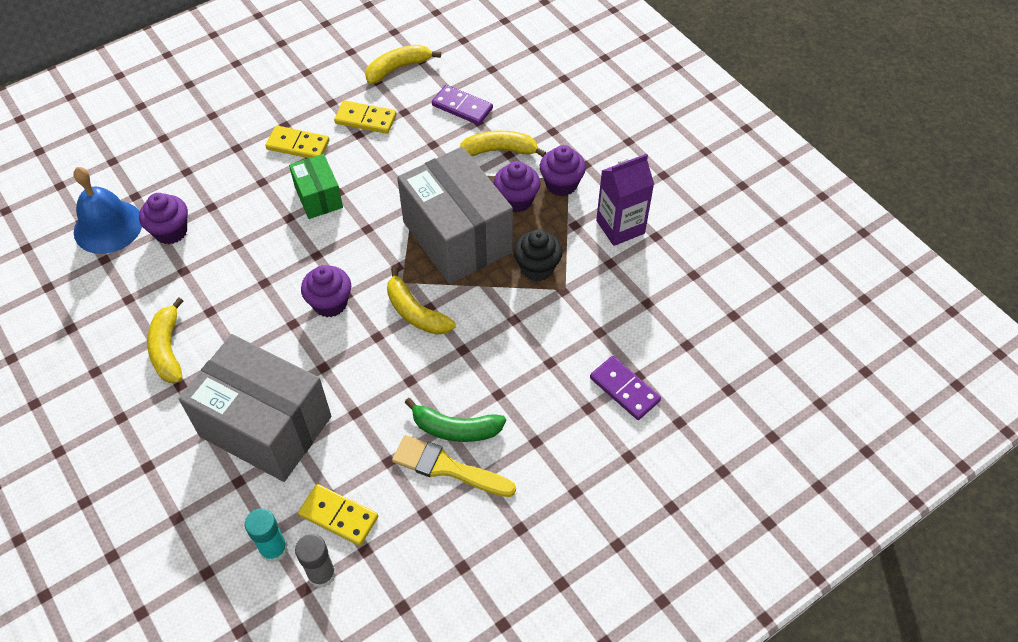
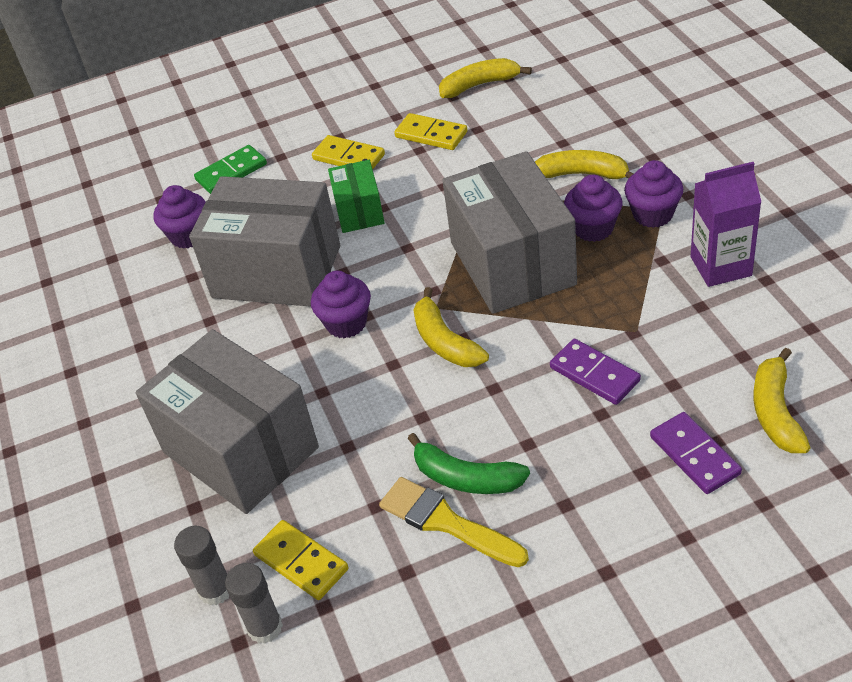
camera: 20 degrees right, 10 degrees down
(108, 226) = (124, 226): blue bell -> none
(168, 349) = (154, 355): yellow banana -> yellow banana (775, 412)
(195, 166) = (231, 172): none -> green domino
(259, 260) = (276, 272): none -> grey box
(274, 549) = (215, 590): turquoise glue stick -> grey glue stick
(462, 107) = (546, 127): purple domino -> purple domino (594, 374)
(537, 268) = (605, 304): black cupcake -> none

